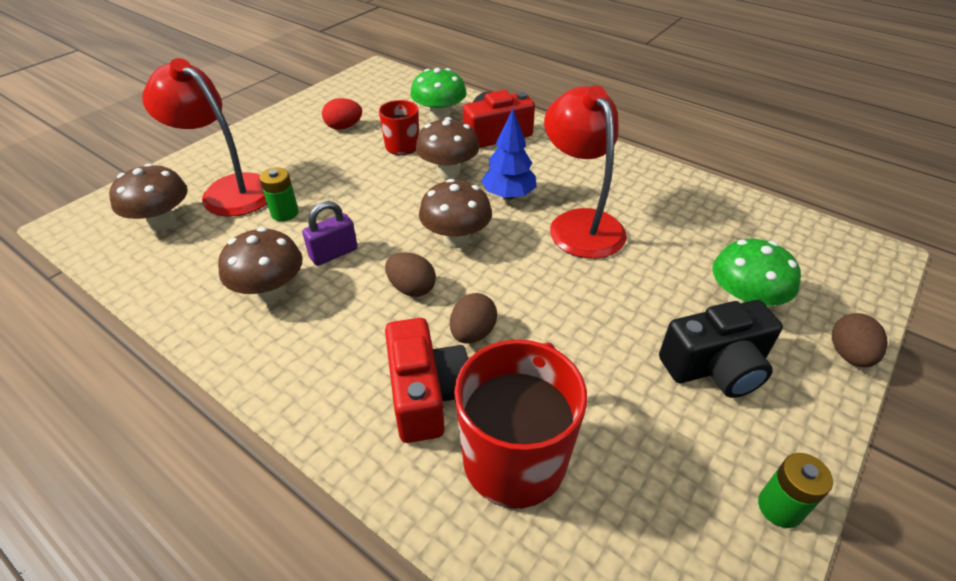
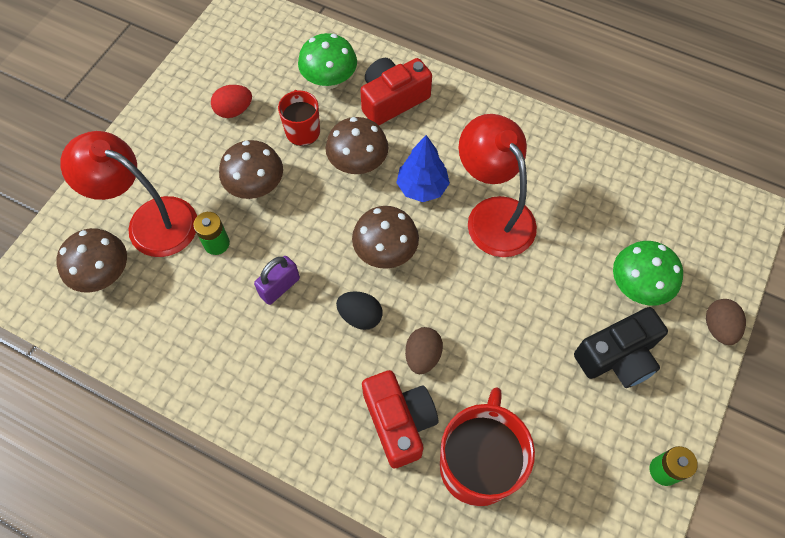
camera: 10 degrees left, 20 degrees up
(270, 292) = (238, 340): brown mushroom -> brown mushroom (256, 186)
(411, 288) = (360, 316): brown egg -> black egg

